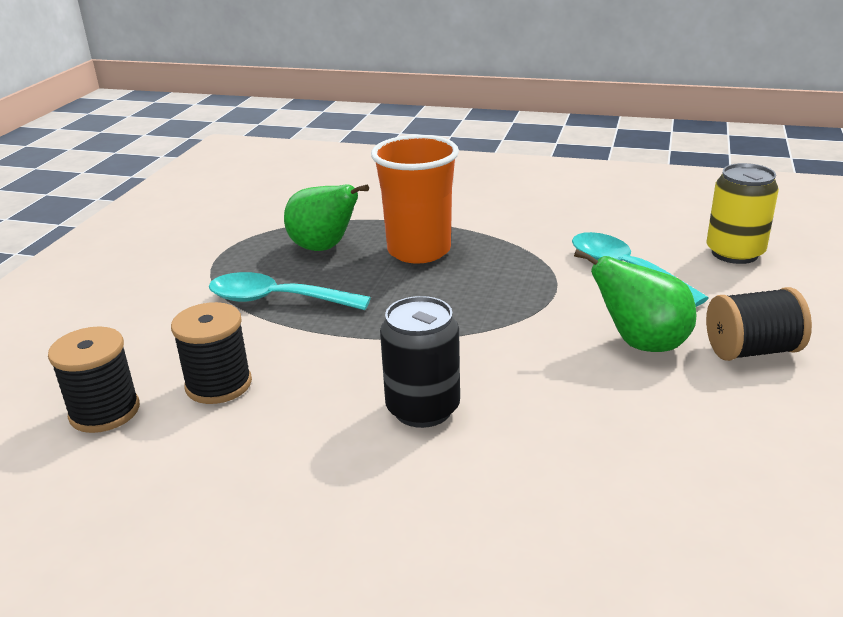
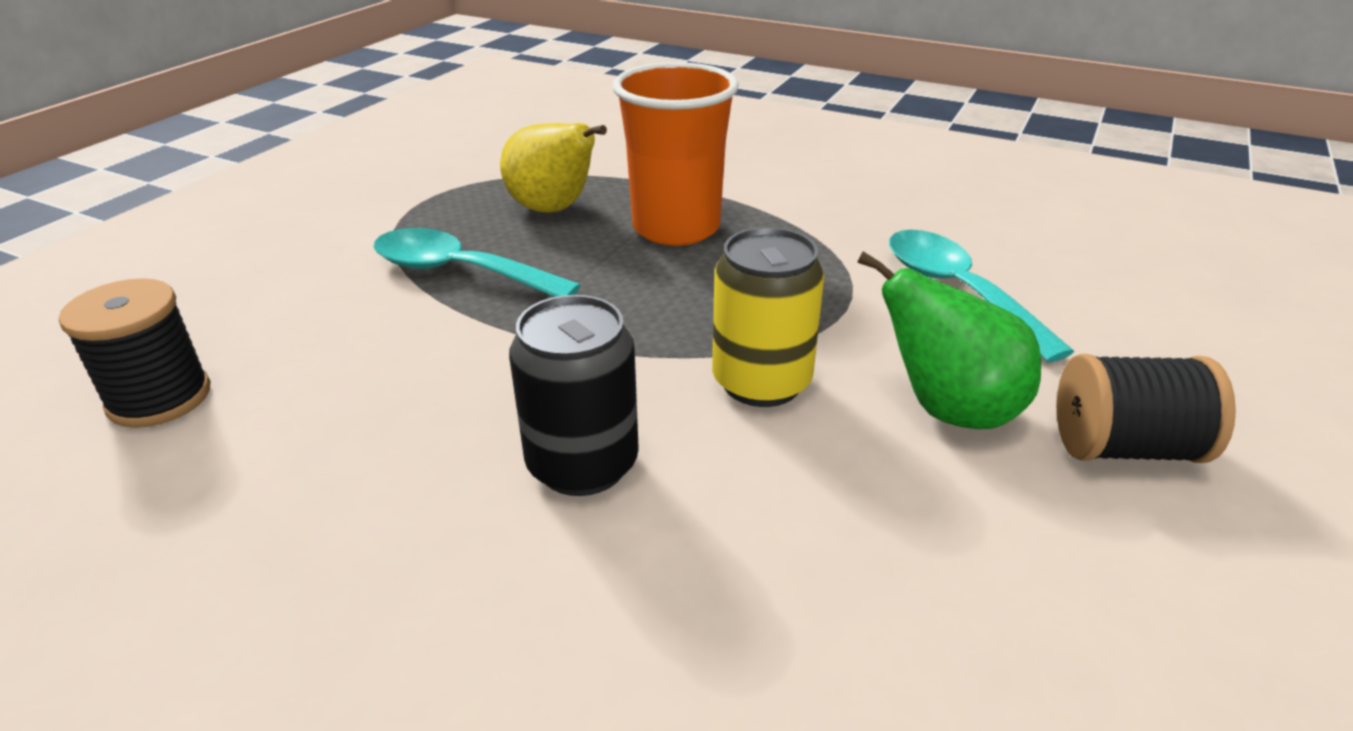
camera: 10 degrees right, 5 degrees up
(218, 384) = (324, 381): black spool -> none
(324, 248) = (554, 210): green pear -> yellow pear
(734, 253) = (1133, 287): yellow can -> yellow can (761, 382)

